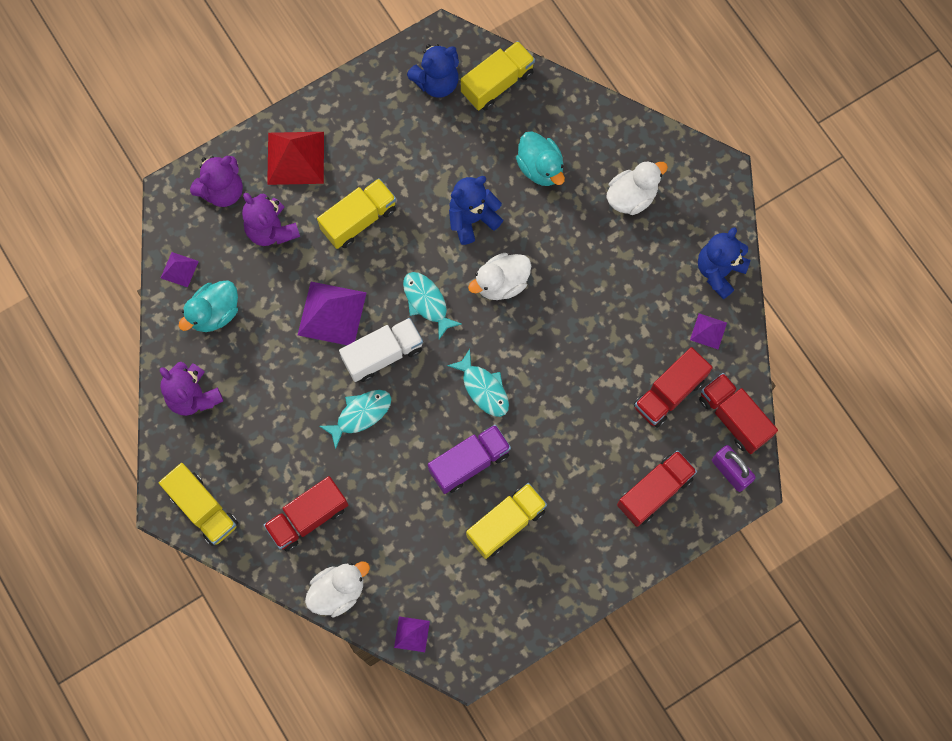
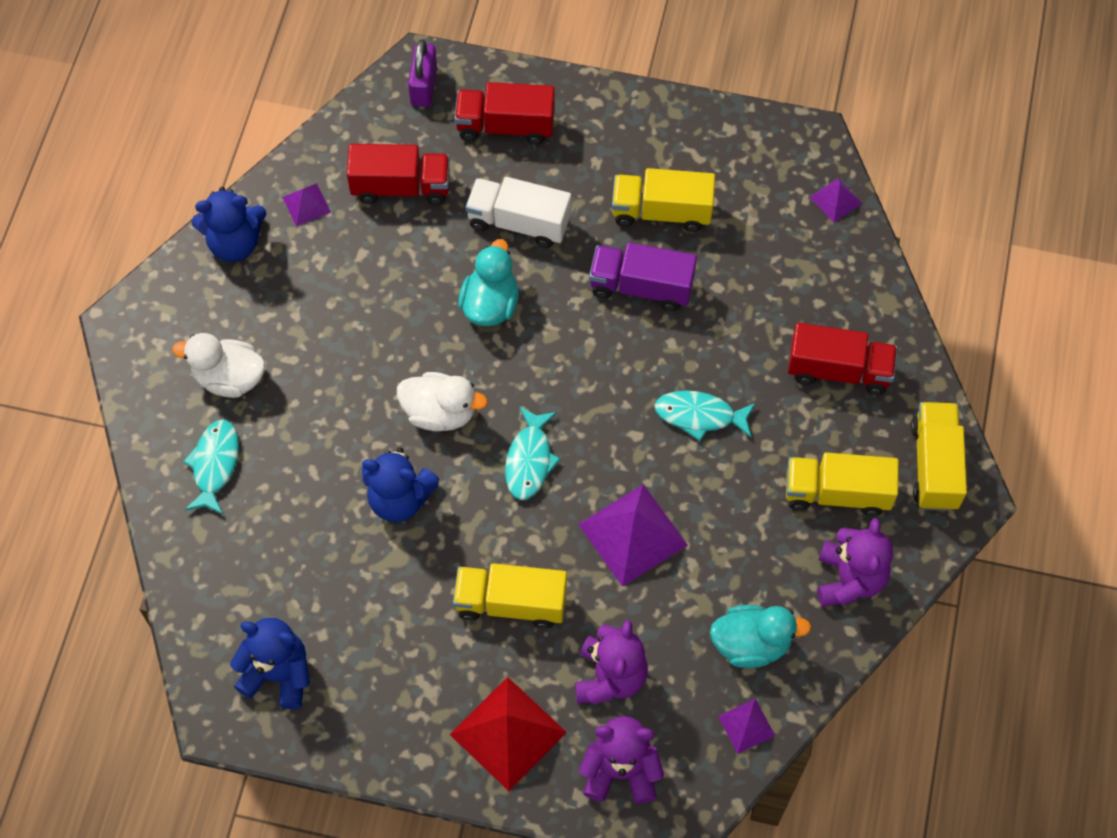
camera: 135 degrees left, 10 degrees down
(338, 591) = (870, 287): white duck -> none
(383, 354) = (622, 450): white truck -> white truck (519, 222)
(483, 388) = (560, 336): turquoise fish -> turquoise fish (215, 465)
(497, 83) = (221, 612): yellow truck -> yellow truck (837, 493)
(540, 168) = (279, 486): turquoise duck -> turquoise duck (490, 304)
(733, 417) = (370, 121): red truck -> none

